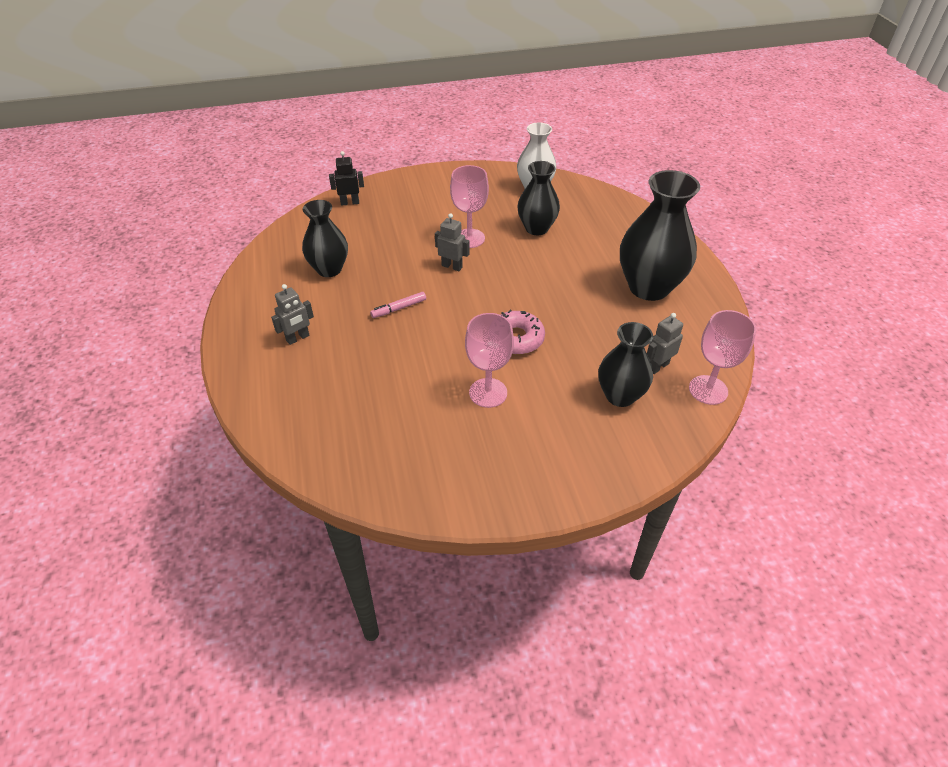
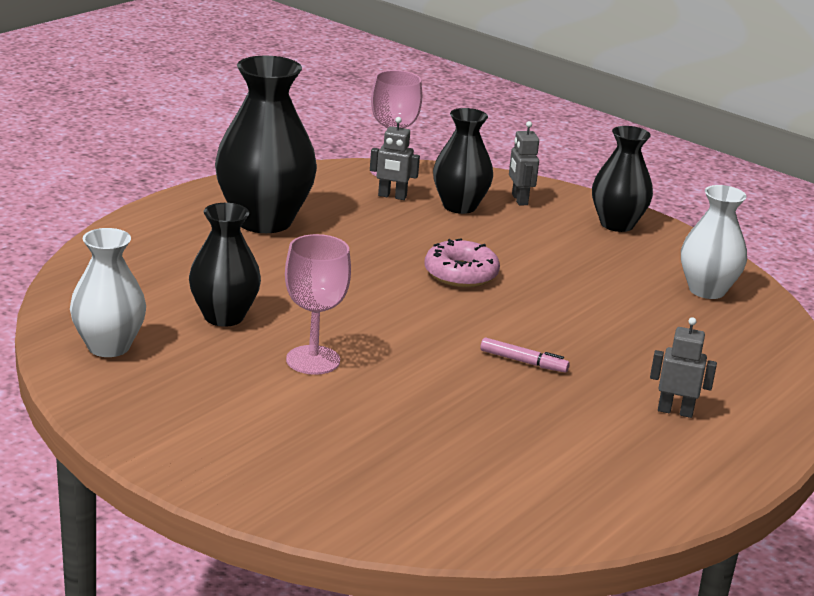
camera: 130 degrees left, 20 degrees down
(329, 269) = (533, 448): black vase -> black vase (617, 224)
(350, 202) = (355, 509): black robot -> none
(393, 458) = (707, 290): none -> white vase
(452, 266) = (392, 353): grey robot -> grey robot (519, 199)
(488, 393) = (558, 268): pink goblet -> none

